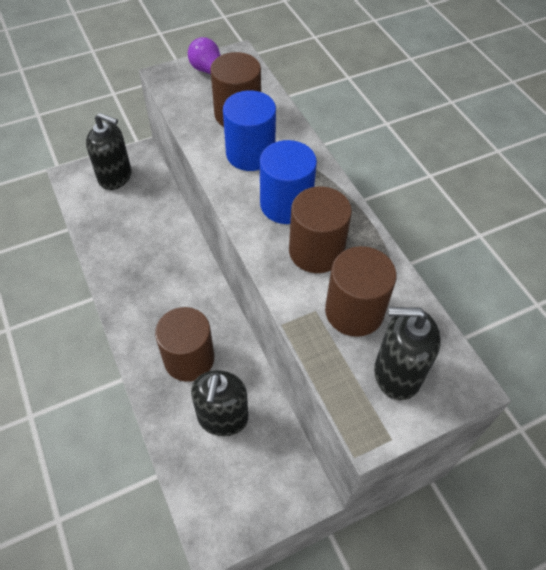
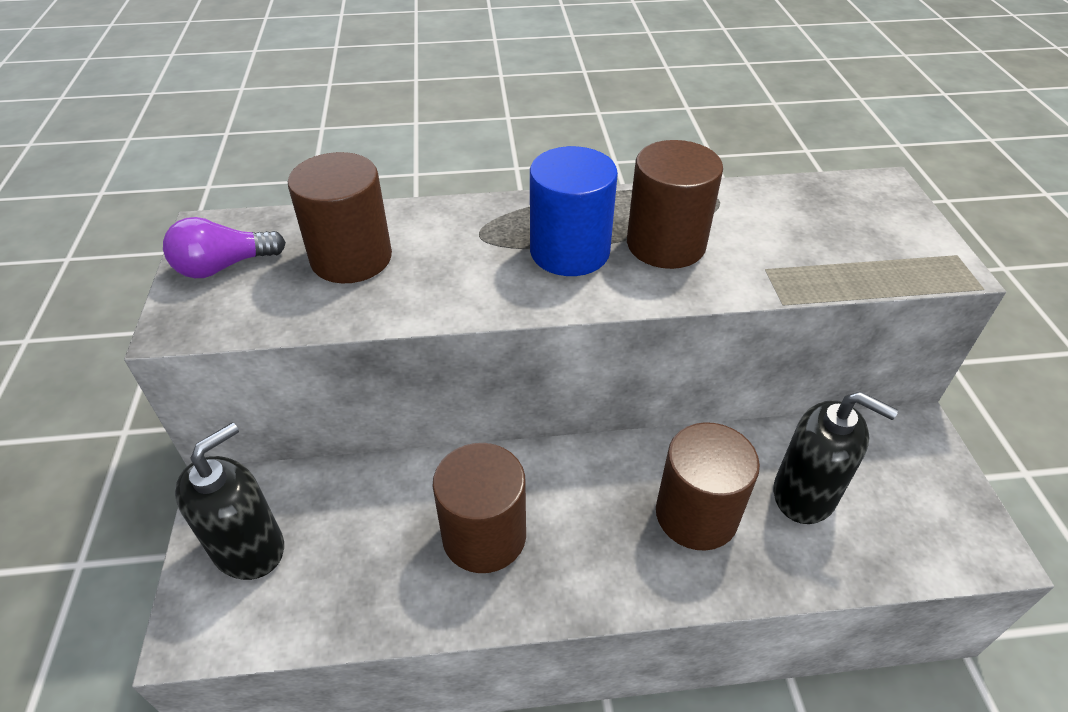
camera: 70 degrees left, 10 degrees down
(250, 153) = (448, 263): blue cylinder -> none
(354, 311) = (773, 237): brown cylinder -> brown cylinder (484, 535)
(397, 373) = (868, 228): black soap dispenser -> none

